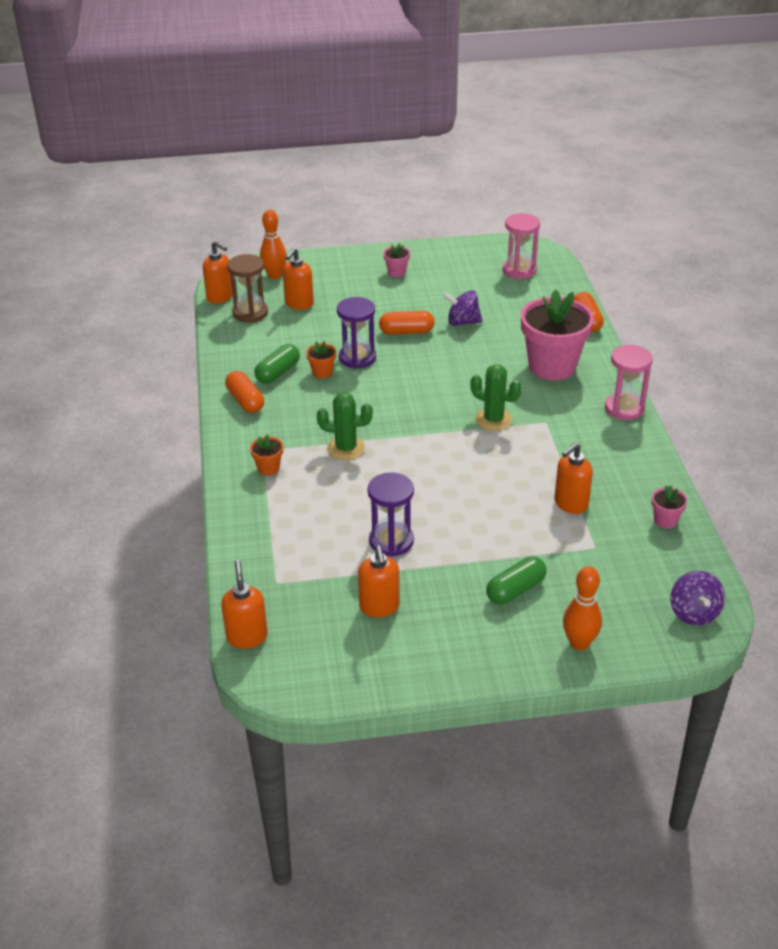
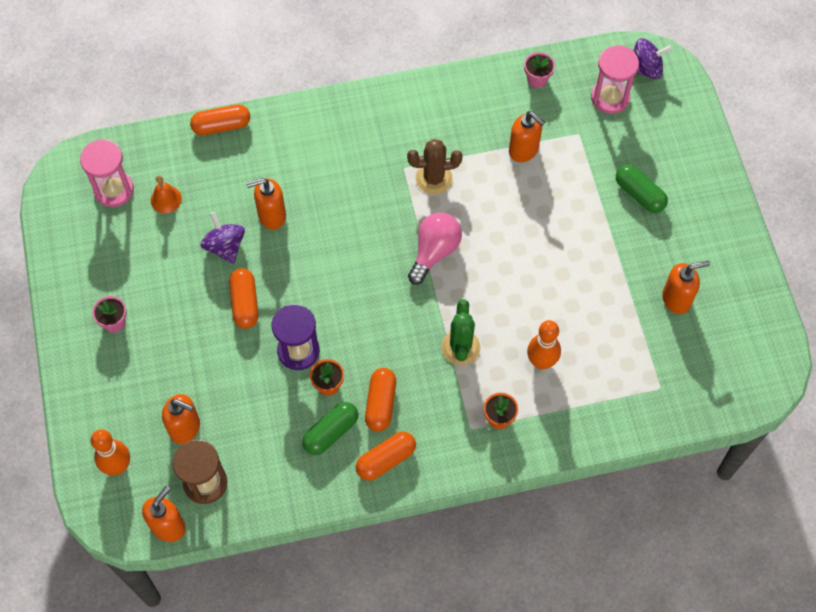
camera: 95 degrees left, 25 degrees up
(247, 637) = (729, 403): orange soap dispenser -> orange soap dispenser (271, 216)
(278, 373) = (331, 432): green capsule -> green capsule turned 75 degrees counterclockwise
(298, 400) = (381, 404): none -> orange capsule
(391, 541) = (592, 295): purple hourglass -> none
(450, 437) = (434, 252): none -> pink light bulb
(462, 322) = (225, 246): purple spinning top -> purple spinning top turned 150 degrees clockwise
(493, 420) = (403, 213): green cactus -> none
(510, 294) = (166, 199): none -> orange bell
(534, 440) = (434, 178): none -> brown cactus
(552, 366) = (308, 160): pink flower pot -> none
(579, 643) = (692, 149): orange bowling pin -> orange bowling pin (541, 362)
(624, 408) = (377, 100): pink hourglass -> pink hourglass (610, 97)

